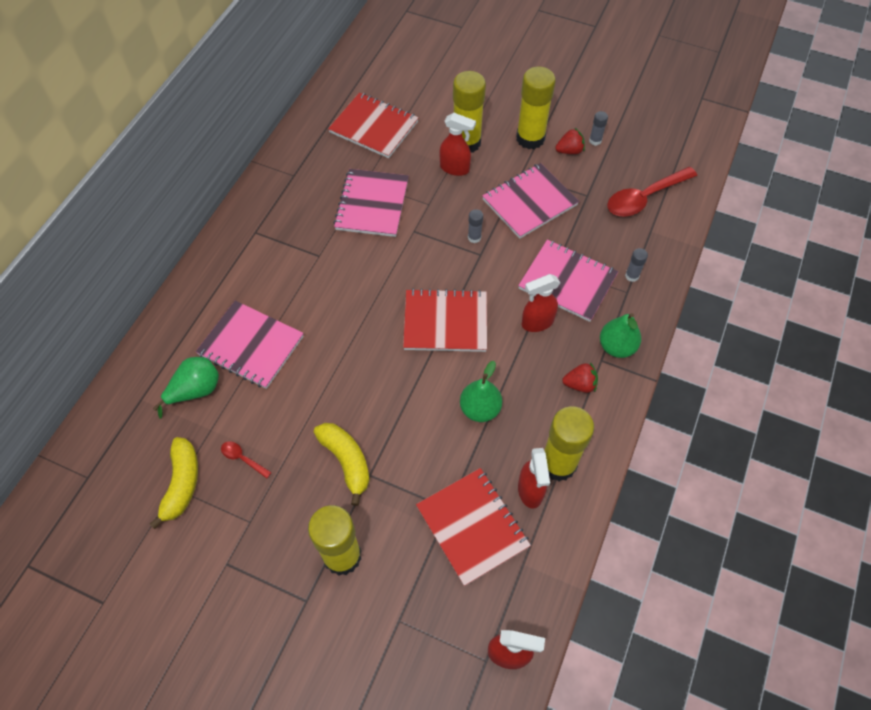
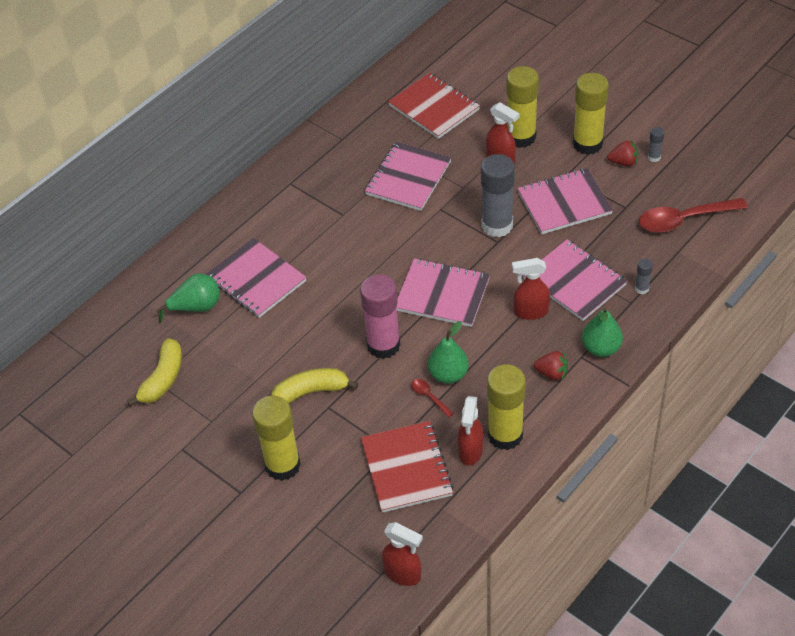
camera: 20 degrees right, 10 degrees down
(242, 458) = (221, 370): red spoon -> red spoon (429, 397)
(346, 461) = (311, 392): yellow banana -> yellow banana turned 90 degrees counterclockwise
(404, 391) = (383, 345): none -> pink glue stick
(445, 322) = (442, 294): red notebook -> pink notebook
(474, 237) = (497, 225): grey glue stick -> grey glue stick, size x2.31

